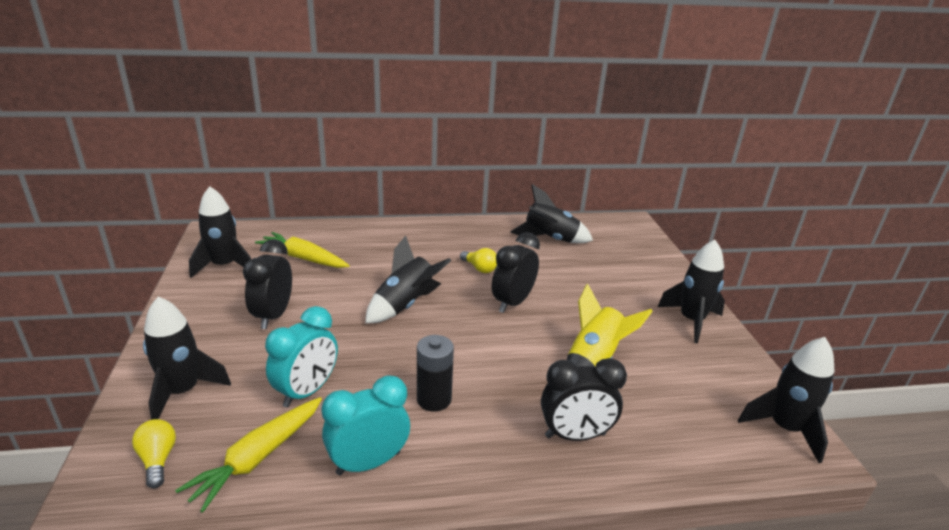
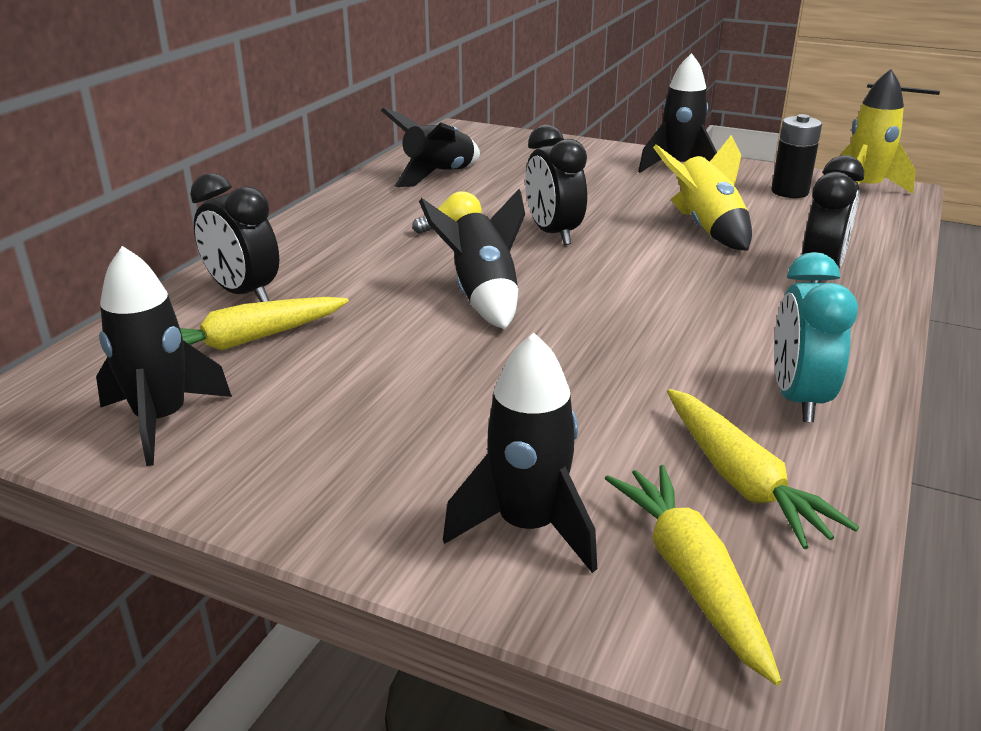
camera: 55 degrees left, 0 degrees up
(158, 460) = (691, 577): yellow light bulb -> yellow carrot
(273, 316) = (391, 402): black clock -> black clock (243, 293)
(307, 391) = (620, 412): turquoise clock -> none
(434, 399) = (705, 329): black battery -> black battery (789, 192)
(784, 428) = (864, 189): black rocket -> yellow rocket

